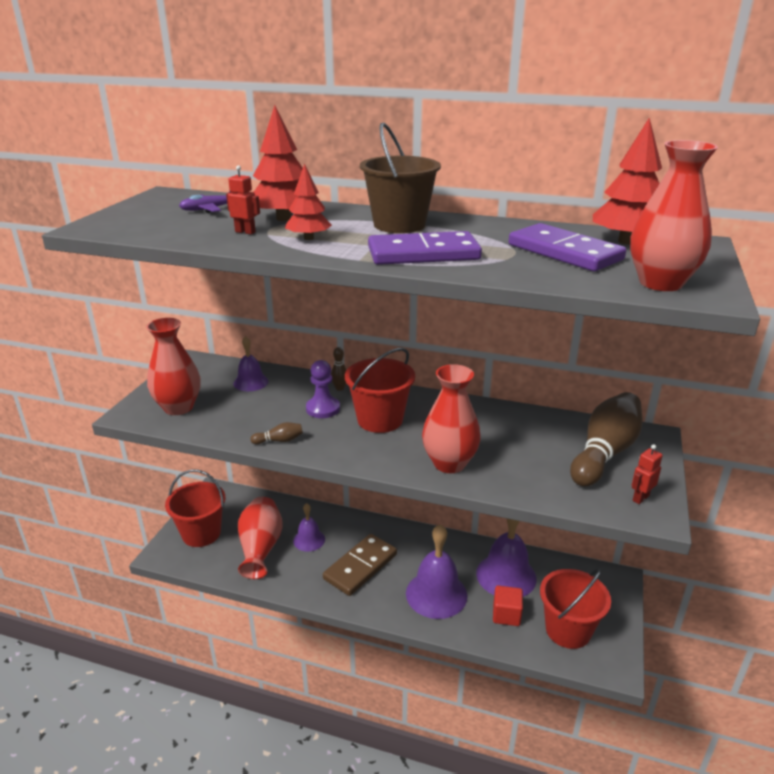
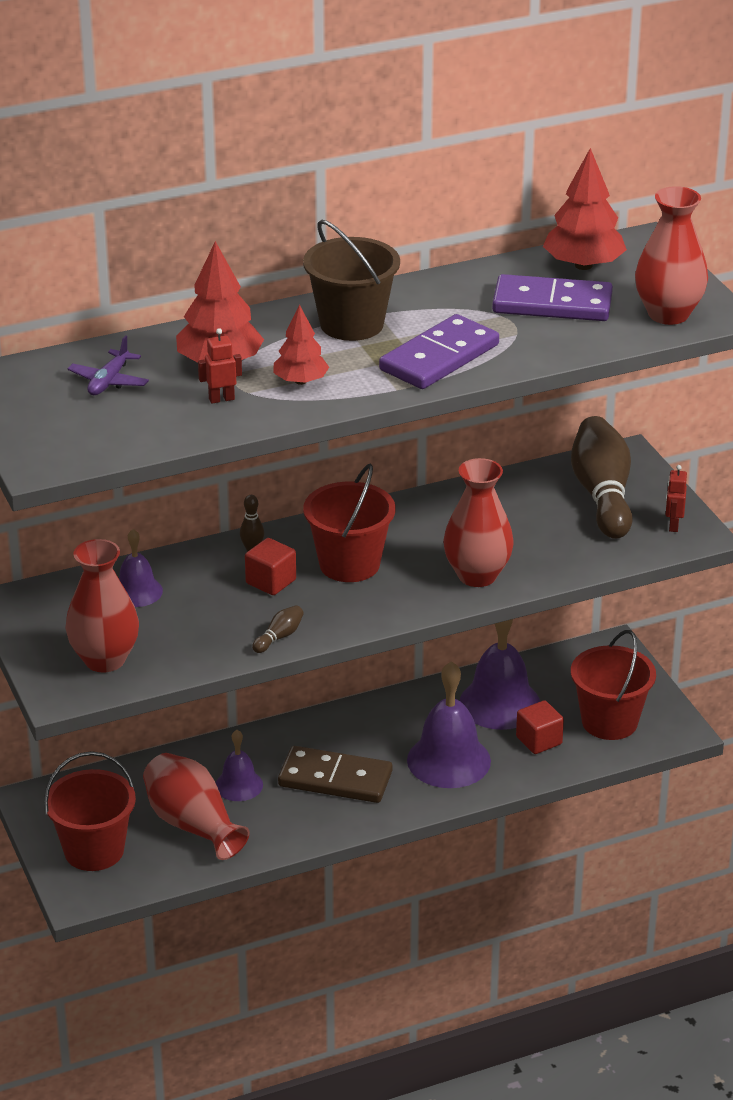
camera: 40 degrees left, 5 degrees up
(323, 409) = (271, 582): purple pawn -> red cube
(360, 566) = (335, 779): brown domino -> brown domino turned 75 degrees counterclockwise

